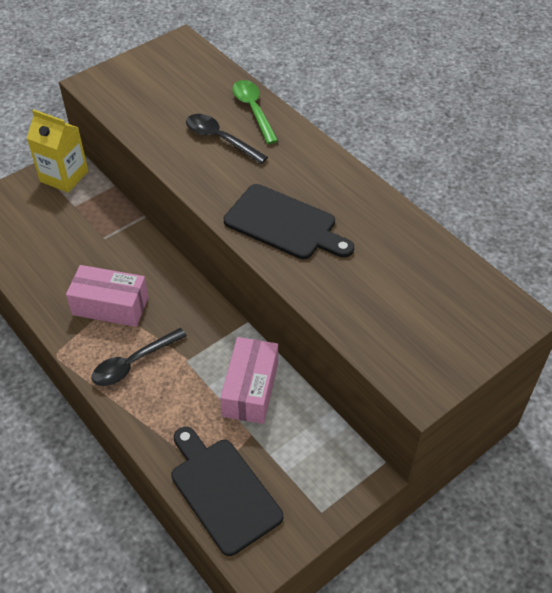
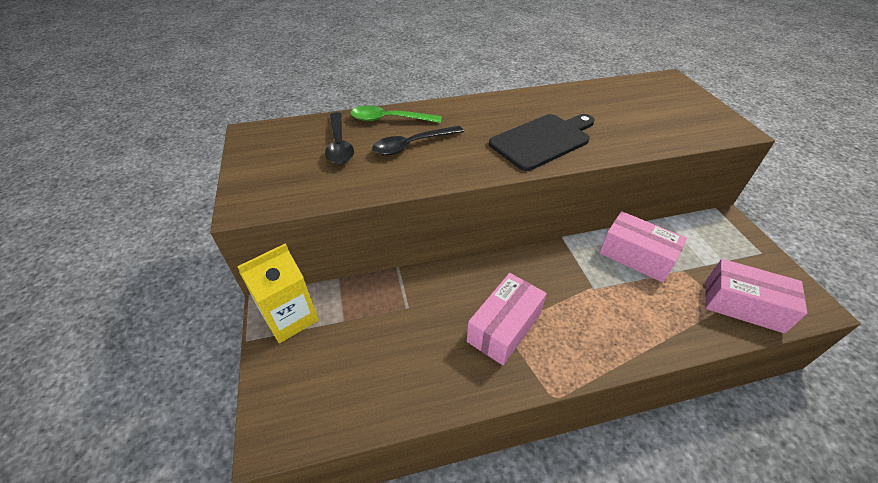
camera: 65 degrees left, 5 degrees down
(133, 363) = (586, 329): black spoon -> black spoon (339, 145)
(223, 491) = (743, 305): black cutting board -> pink box

